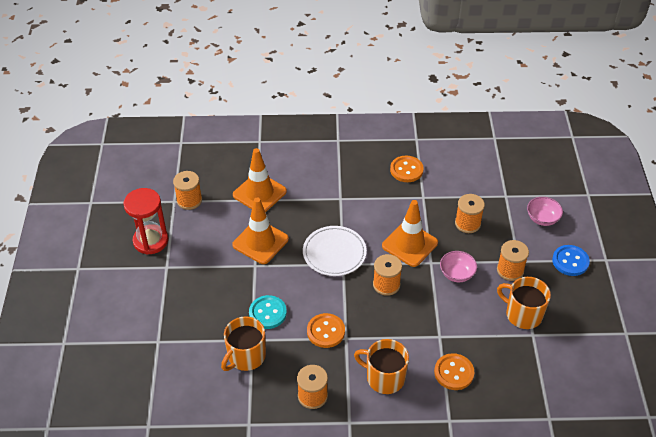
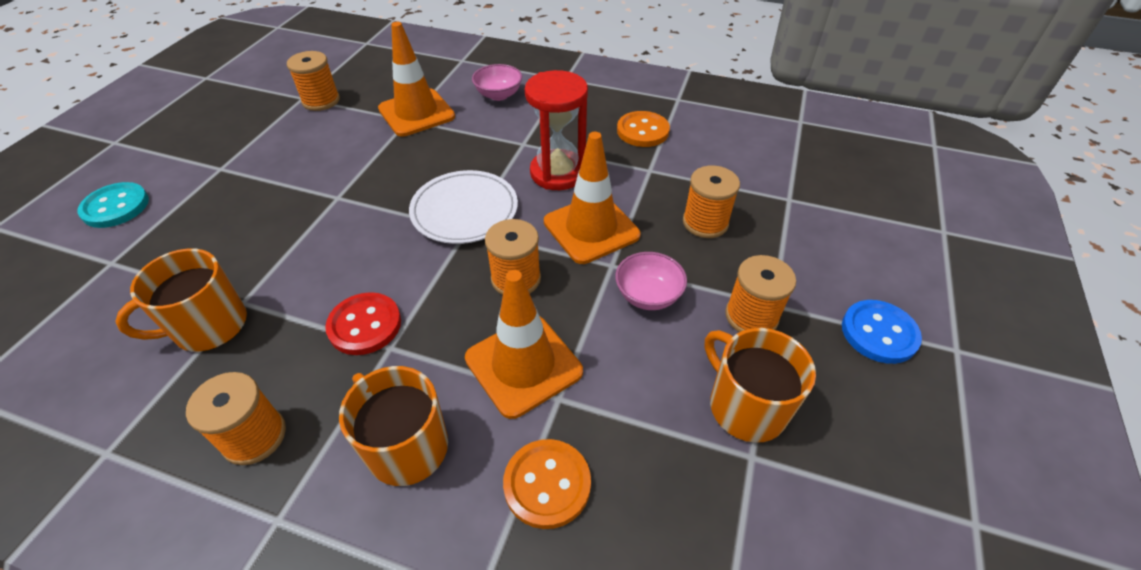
camera: 20 degrees right, 0 degrees up
(150, 241) = (231, 133): red hourglass -> red hourglass (558, 173)
(260, 242) = (370, 169): orange traffic cone -> orange traffic cone (523, 365)
(267, 313) = (299, 268): turquoise button -> turquoise button (116, 207)
(326, 331) = (365, 325): orange button -> red button
(542, 219) = (844, 248): pink bowl -> pink bowl (498, 95)

